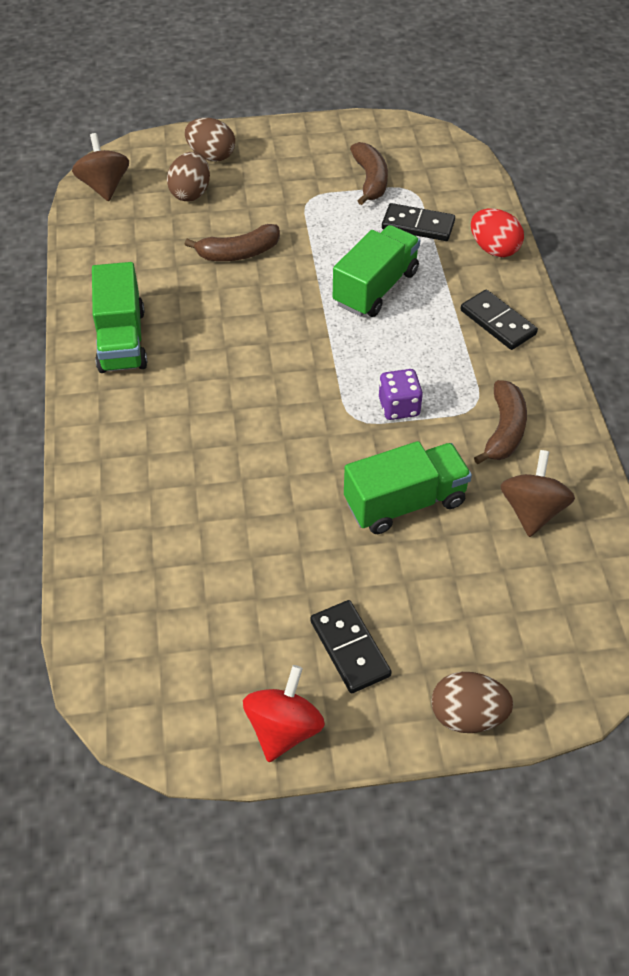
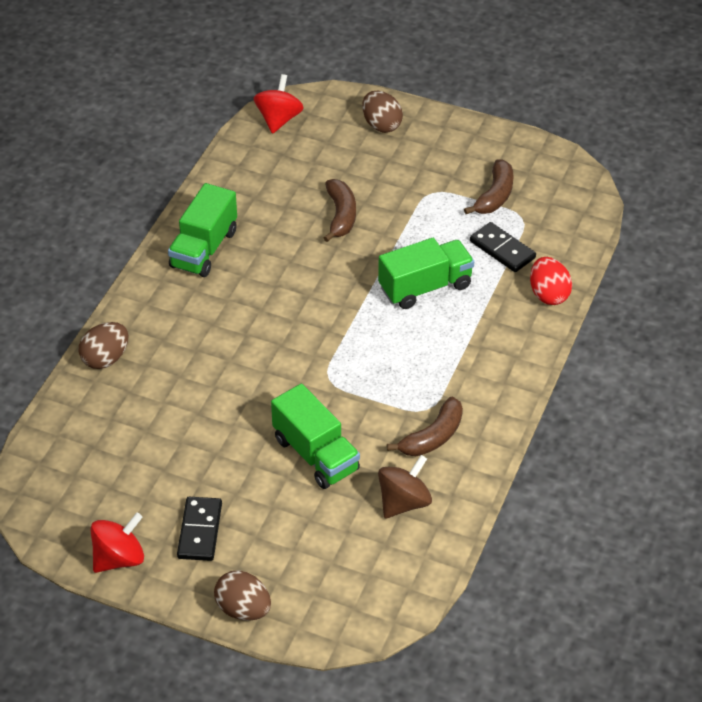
camera: 30 degrees right, 5 degrees down
(104, 186) = (279, 119): brown spinning top -> red spinning top
(190, 193) = (341, 151): brown egg -> brown egg (105, 359)
(238, 253) = (341, 215): brown banana -> brown banana turned 105 degrees counterclockwise
(399, 407) = (368, 385): purple dice -> none
(405, 503) = (315, 454): green truck -> green truck turned 45 degrees clockwise
(498, 322) = (500, 354): black domino -> none

